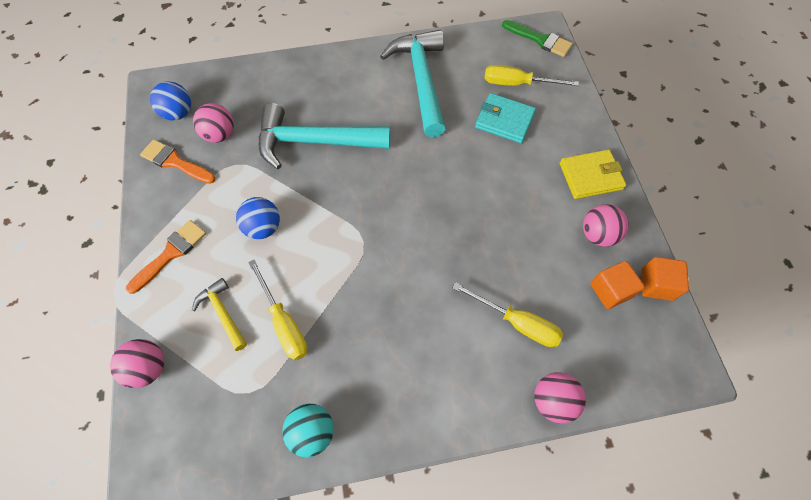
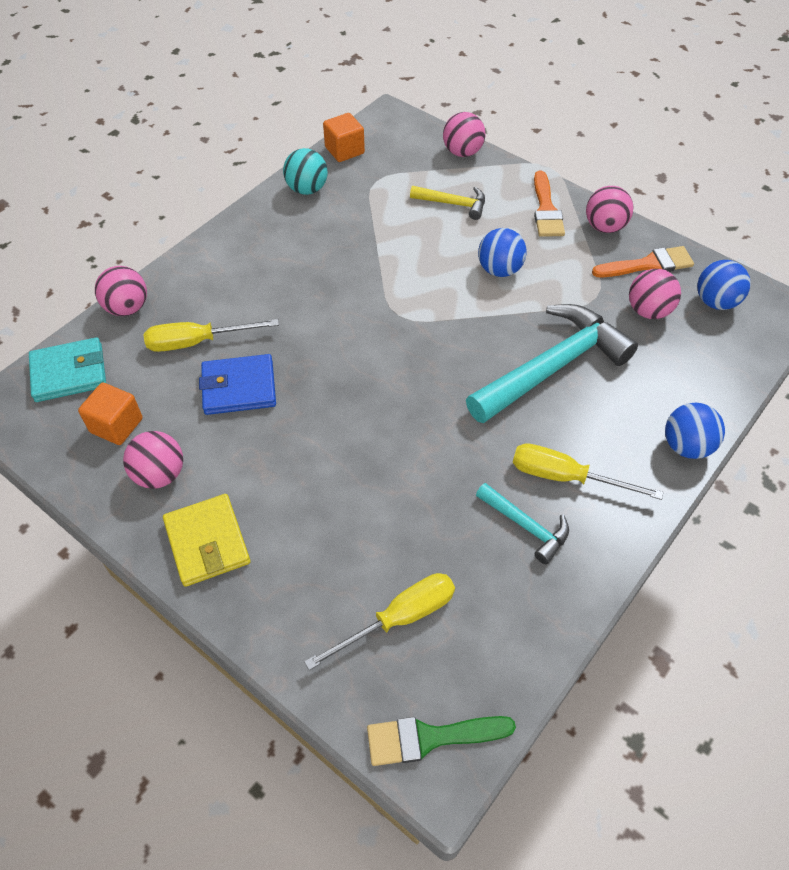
camera: 140 degrees right, 10 degrees down
(157, 208) = (604, 227): none -> pink ball
(284, 323) = (399, 226): yellow screwdriver -> yellow screwdriver (565, 477)
(304, 62) = (686, 446): none -> blue ball
(421, 80) = (526, 526): turquoise hammer -> turquoise hammer, size x0.49
(504, 120) = (370, 545): turquoise wallet -> turquoise wallet (69, 373)
(511, 262) = (239, 387): none -> blue wallet
(590, 176) = (207, 542): yellow wallet -> yellow wallet turned 60 degrees counterclockwise
(656, 284) = (66, 463): orange cube -> orange cube (344, 150)

